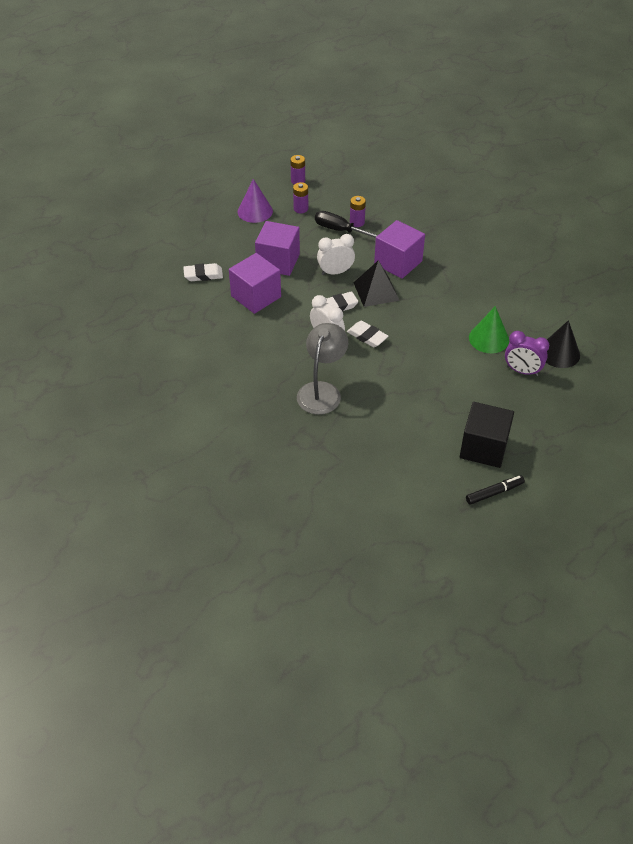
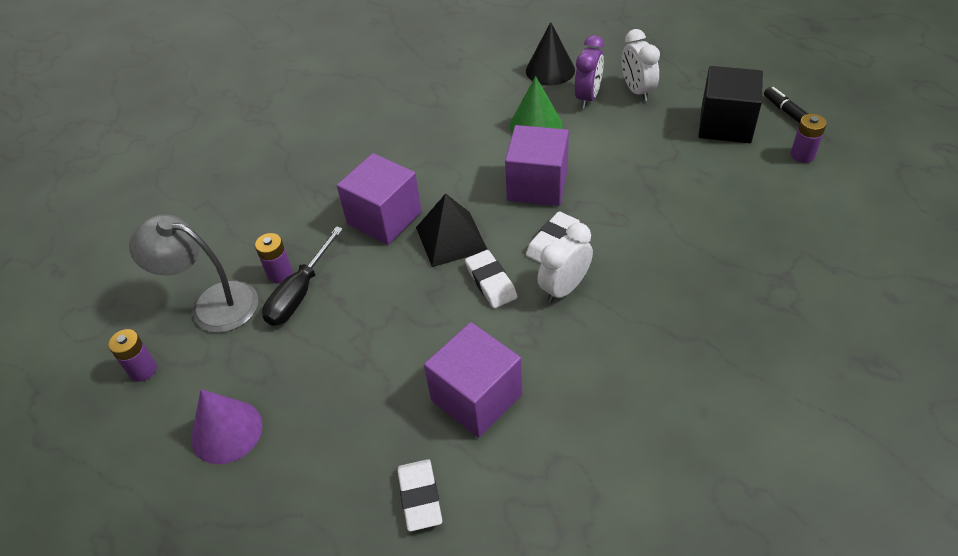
camera: 90 degrees left, 0 degrees up
(278, 262) = (380, 374): purple cube -> purple cube (537, 185)
(301, 209) = (230, 356): purple battery -> purple battery (802, 155)
(322, 391) = (679, 284): grey lamp -> grey lamp (212, 304)
(335, 272) = (408, 291): white clock -> white clock (637, 91)

